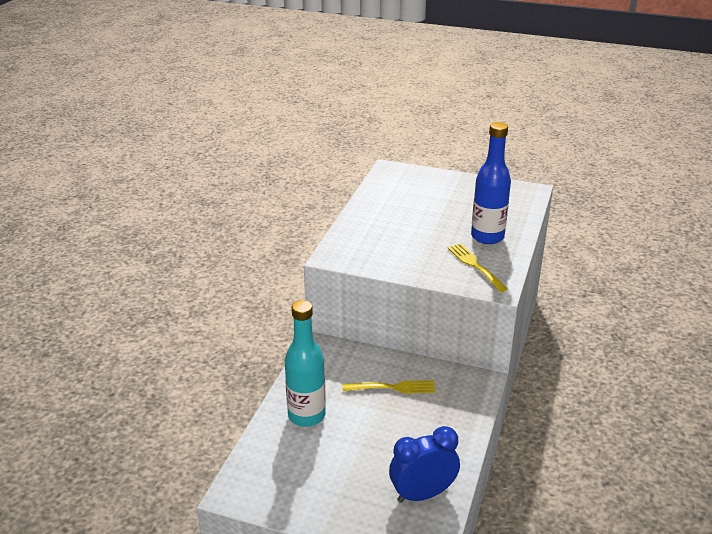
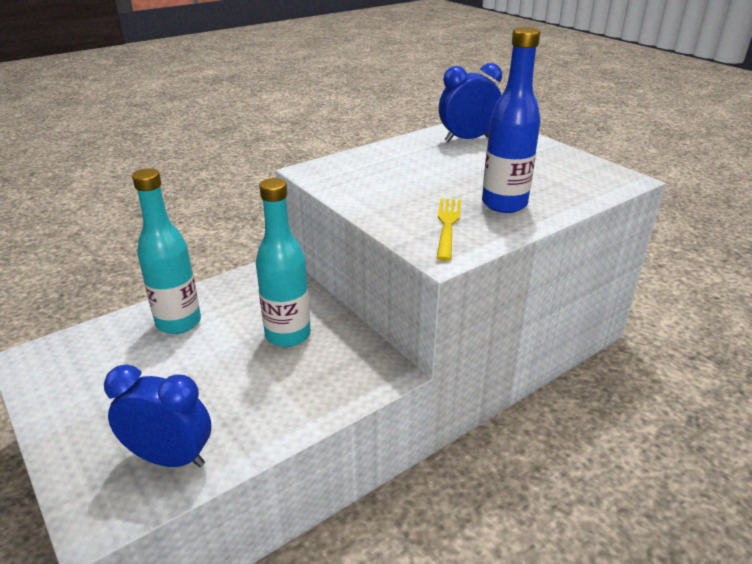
camera: 35 degrees right, 0 degrees up
(392, 388) = (288, 335): yellow fork -> turquoise bottle
(400, 189) = (467, 139): none -> blue clock

